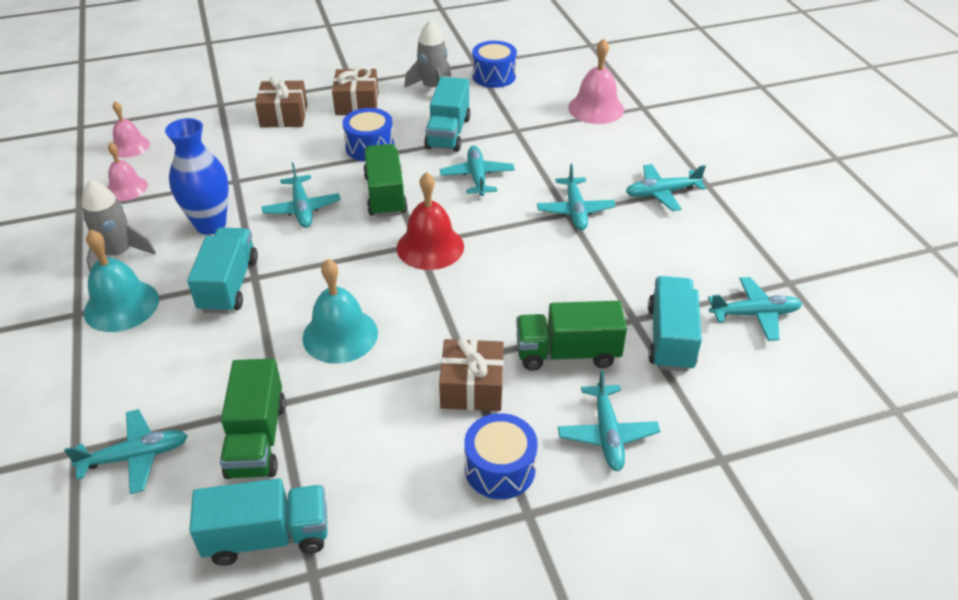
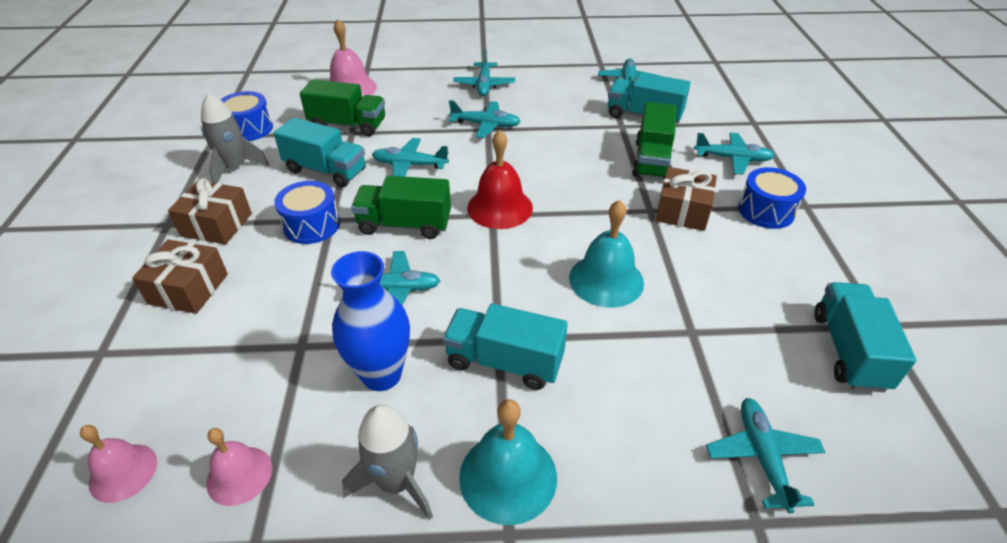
camera: 75 degrees left, 0 degrees up
(257, 439) = (736, 351): green truck -> green truck (348, 125)

